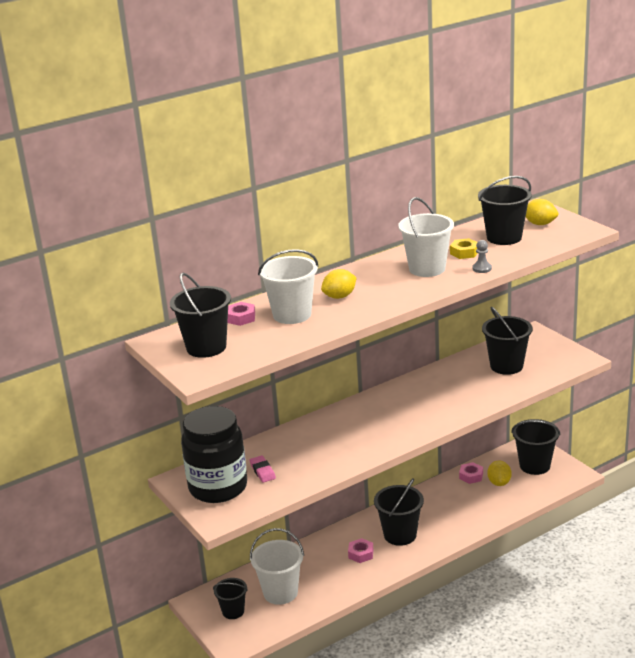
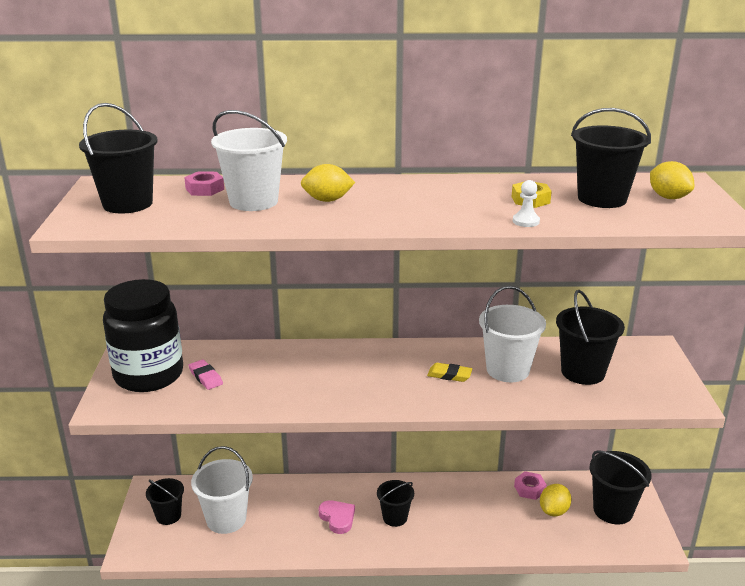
camera: 30 degrees right, 0 degrees up
(262, 471) = (205, 377): pink eraser -> pink eraser turned 45 degrees counterclockwise
(361, 554) = (337, 518): pink nut -> pink heart
(400, 535) = (395, 517): black bucket -> black bucket, size x0.63
(427, 269) = (462, 203): white bucket -> white bucket (507, 370)
(427, 401) = (449, 375): none -> yellow eraser
(482, 268) = (526, 221): grey pawn -> white pawn

